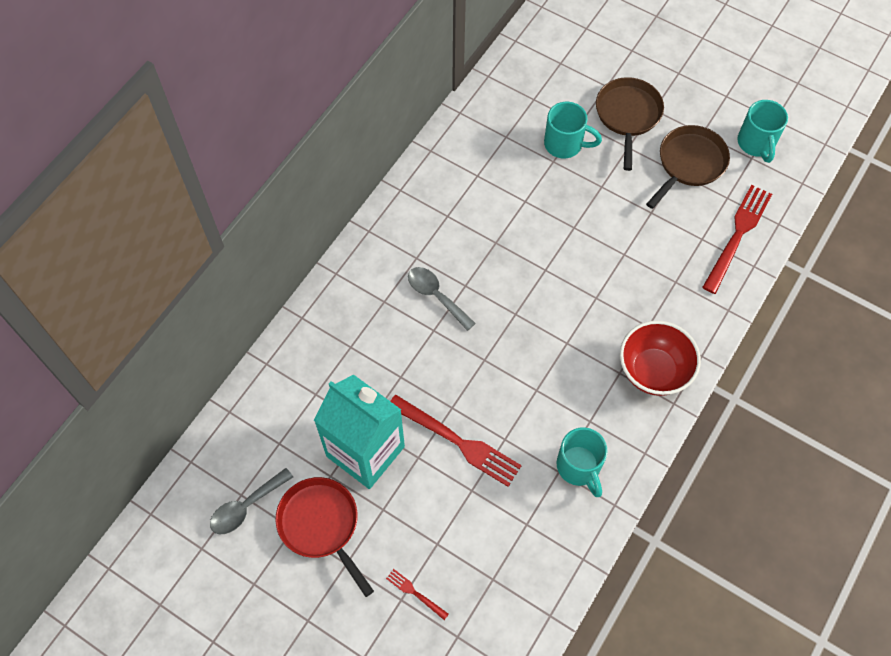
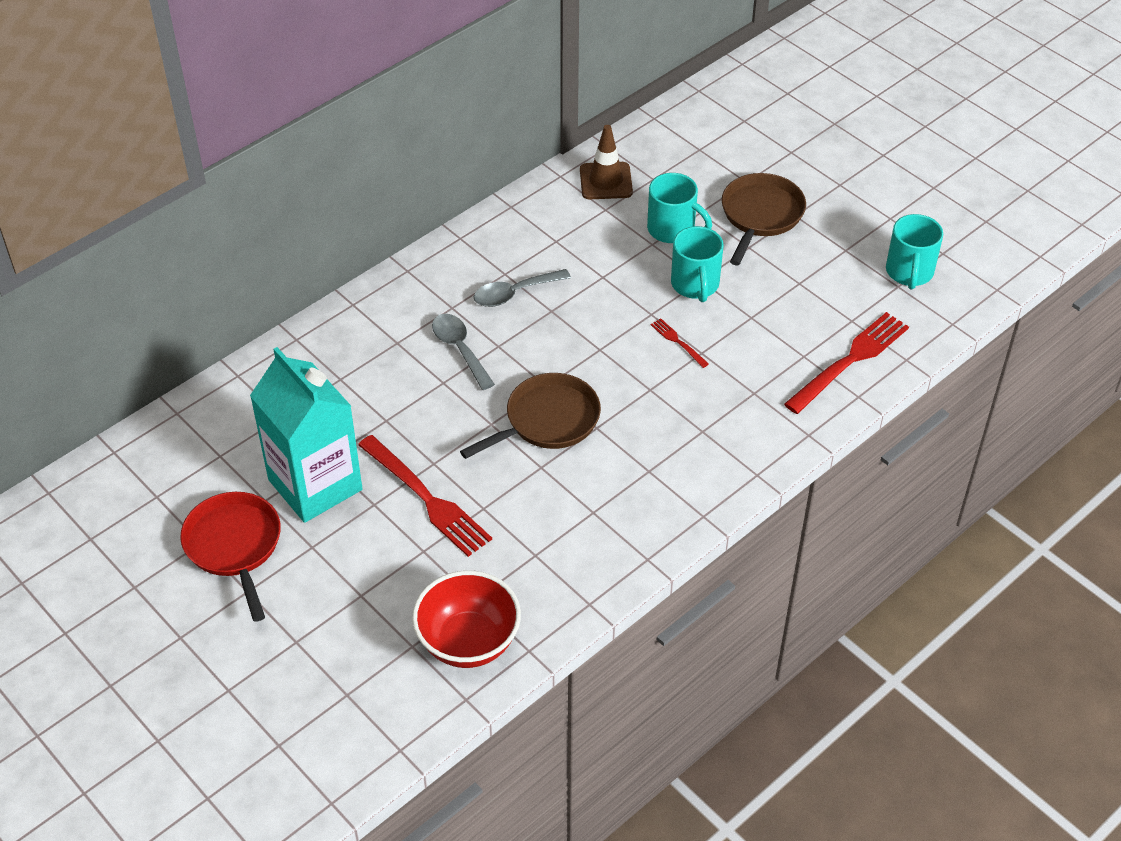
camera: 15 degrees right, 15 degrees down
(246, 506) = (157, 509): grey spoon -> grey spoon (515, 293)
(415, 593) = (315, 638): red fork -> red fork (678, 342)
(497, 110) = (606, 181): none -> brown traffic cone
(579, 467) = (561, 555): turquoise mug -> turquoise mug (695, 285)
(653, 371) = (691, 477): red bowl -> red bowl (468, 642)
(689, 164) = (817, 277): brown pan -> brown pan (547, 421)

